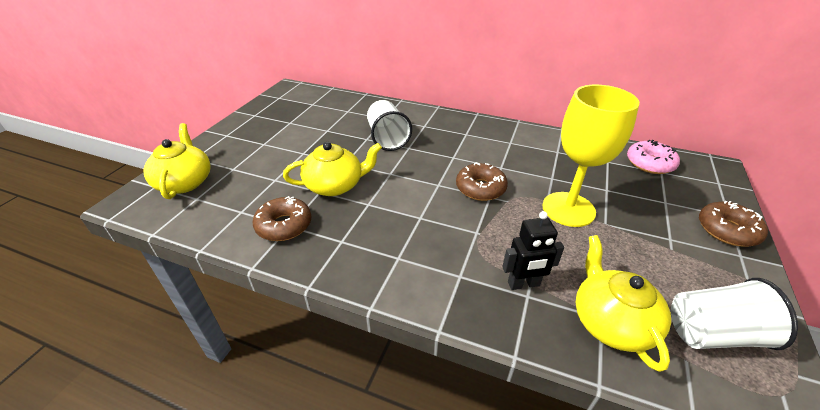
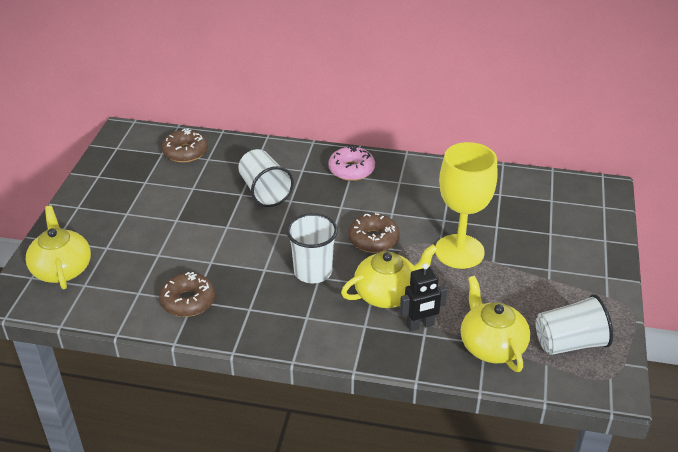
camera: 10 degrees left, 0 degrees up
(335, 185) = (224, 254): yellow teapot -> yellow teapot (387, 294)
(415, 211) = (313, 271): none -> white cup
(649, 163) = (541, 192): pink donut -> pink donut (351, 170)
(727, 230) = (600, 255): brown donut -> brown donut (185, 152)

